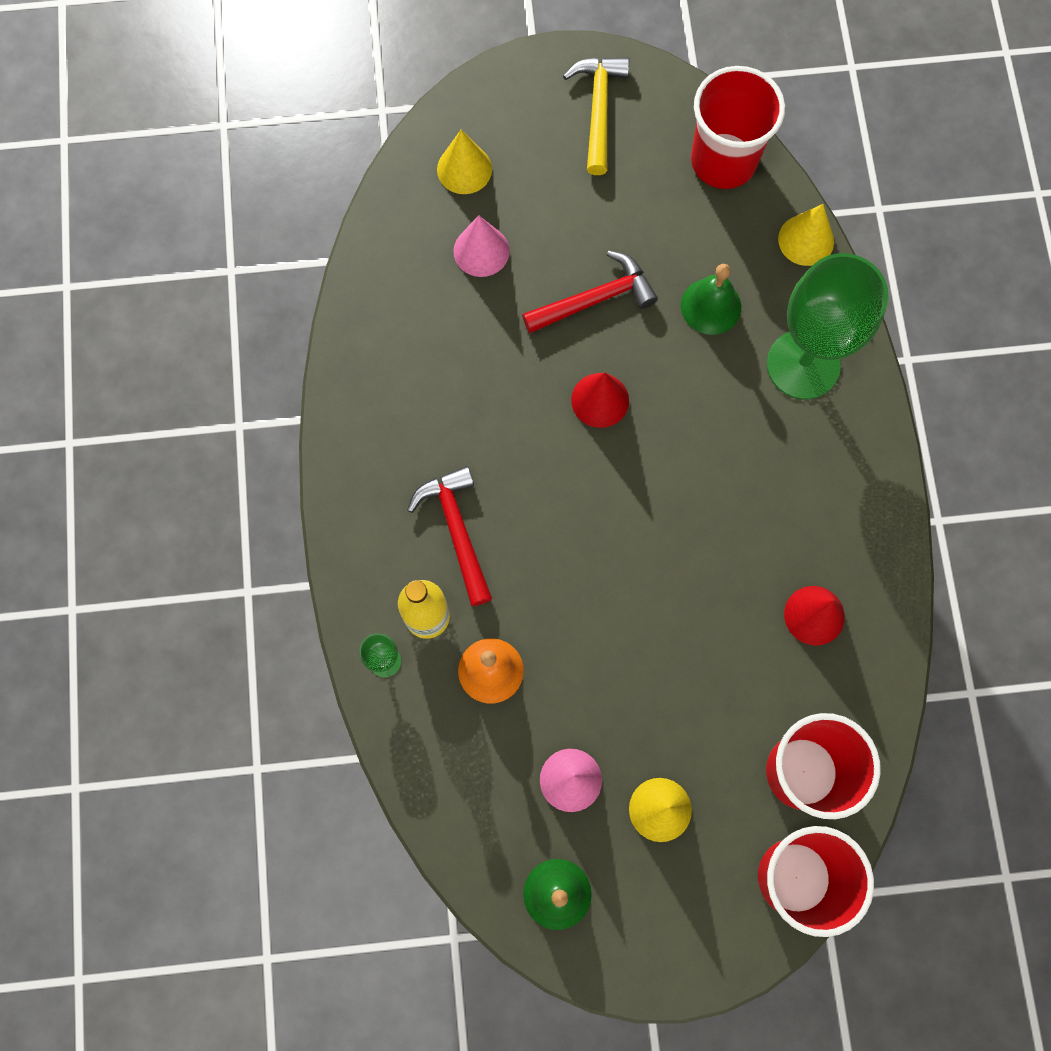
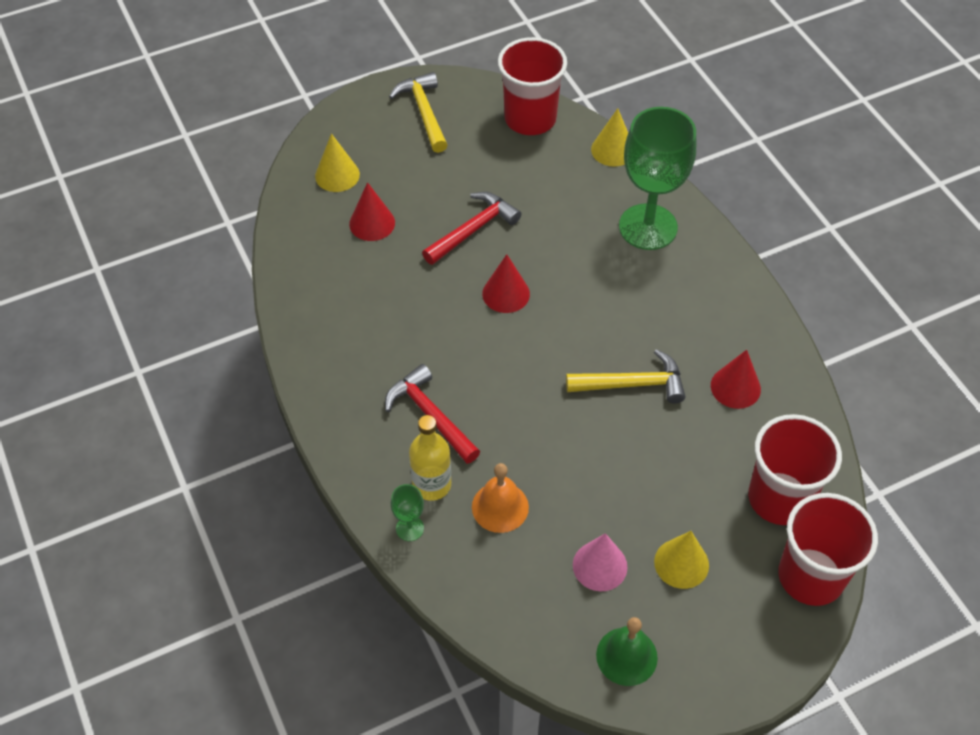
camera: 20 degrees left, 20 degrees down
(481, 251) = (372, 223): pink cone -> red cone
(698, 569) = (633, 384): none -> yellow hammer
(711, 306) = (562, 210): green bell -> none

